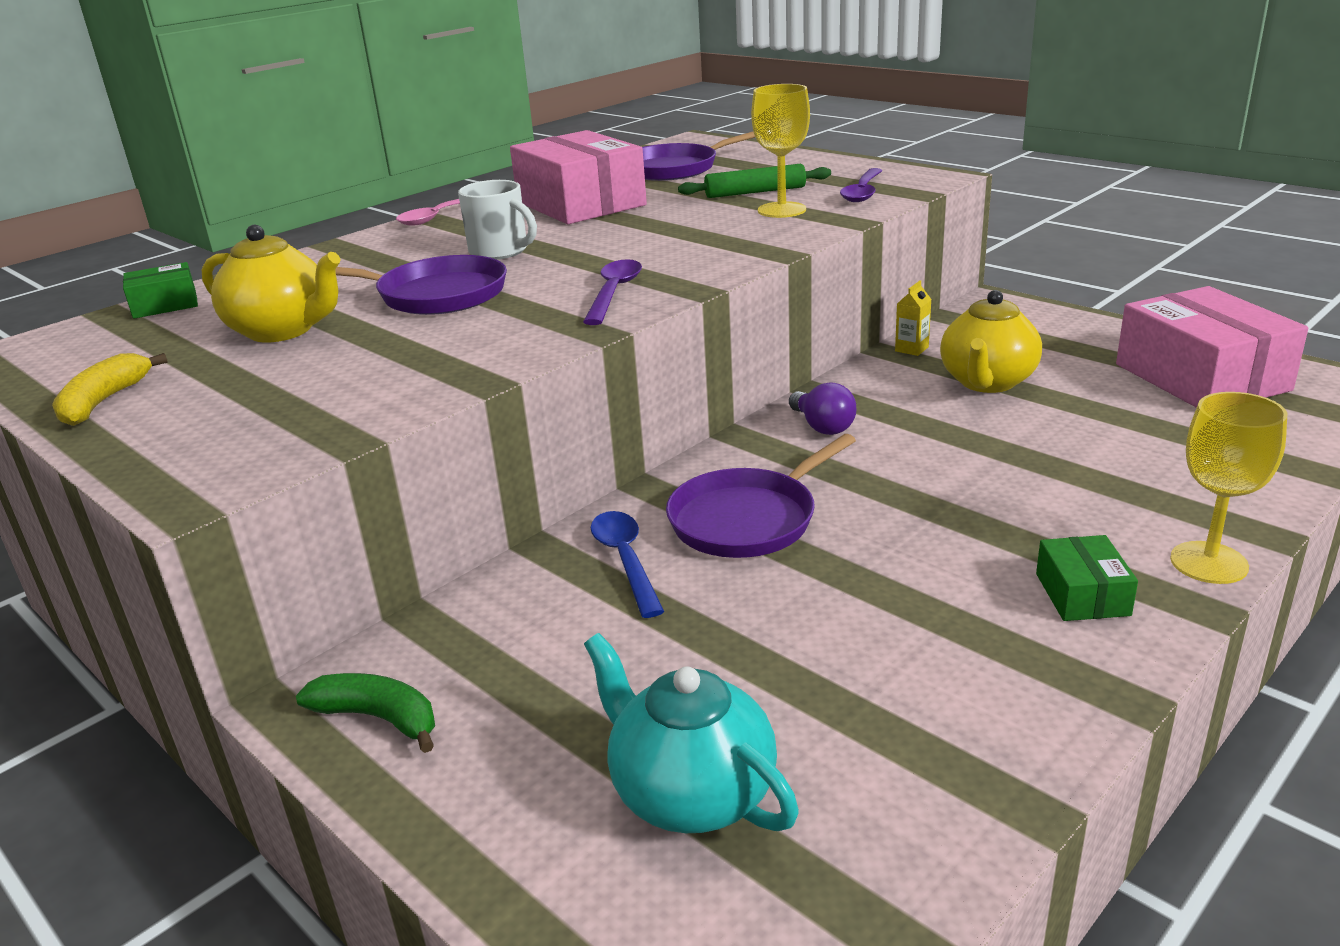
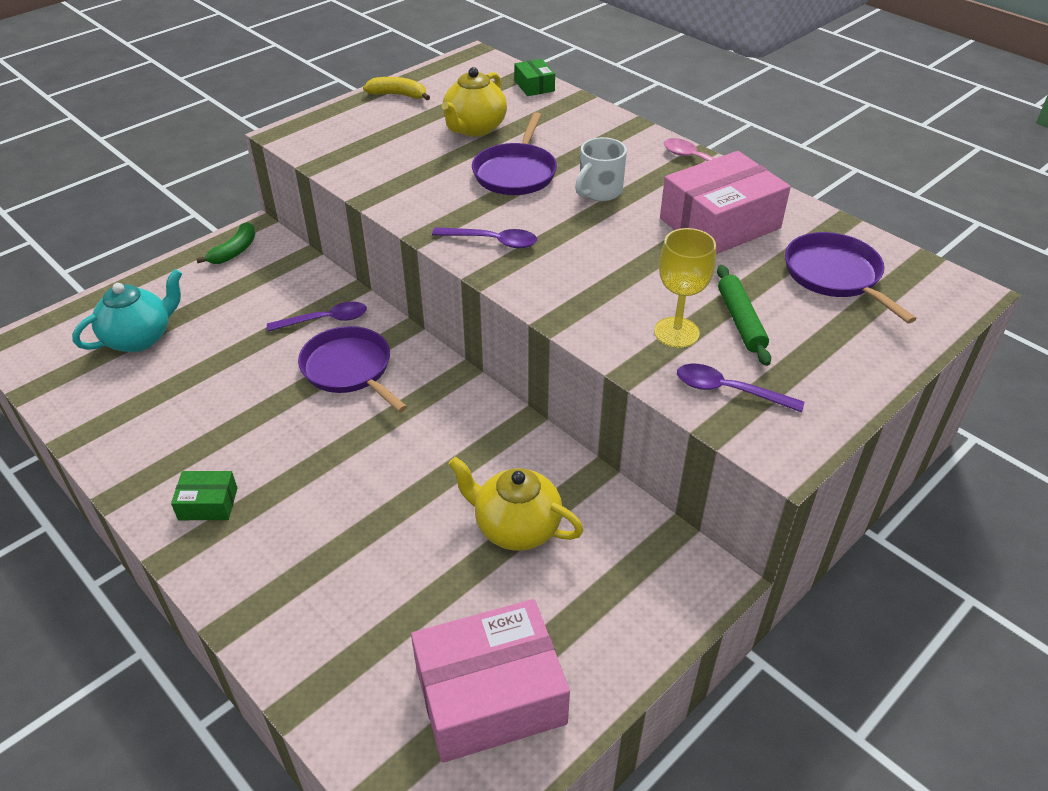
camera: 90 degrees right, 15 degrees up
(625, 560) = (326, 320): blue spoon -> purple spoon
(822, 426) = (462, 415): purple light bulb -> none
(911, 349) = (596, 490): yellow carton -> none
(1209, 563) = (210, 579): yellow goblet -> none

